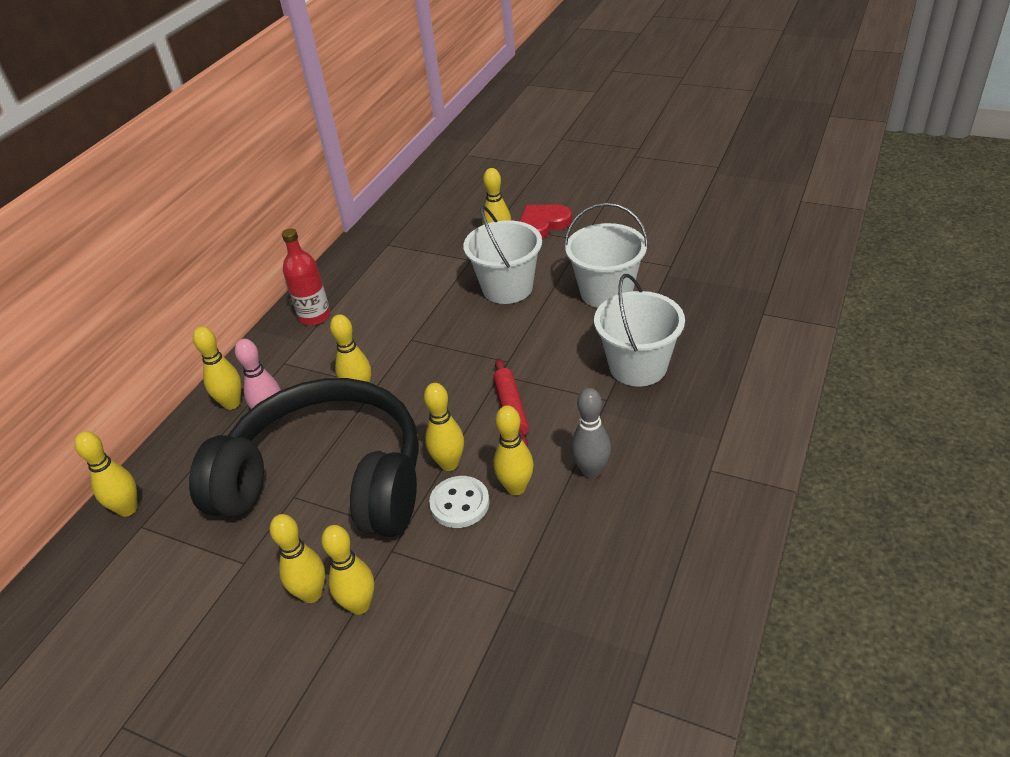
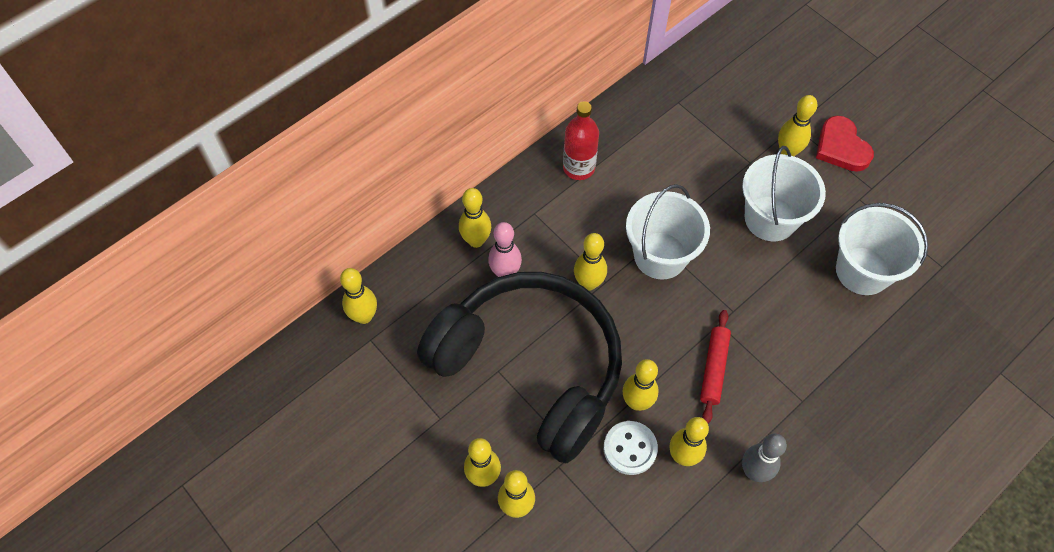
camera: 20 degrees right, 20 degrees up
(542, 224) = (841, 147): red heart -> red heart turned 105 degrees counterclockwise
(638, 366) = (849, 377): white bucket -> white bucket (660, 255)

